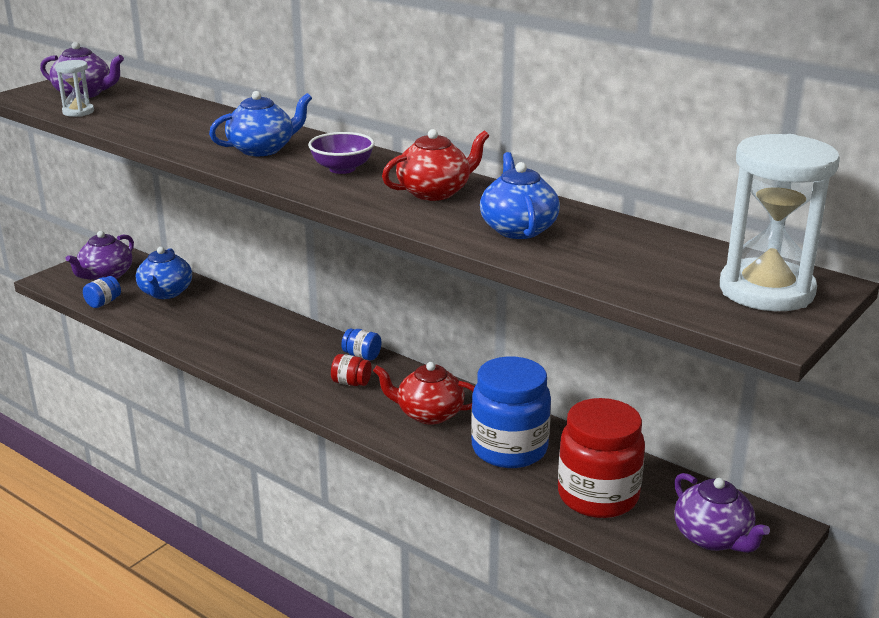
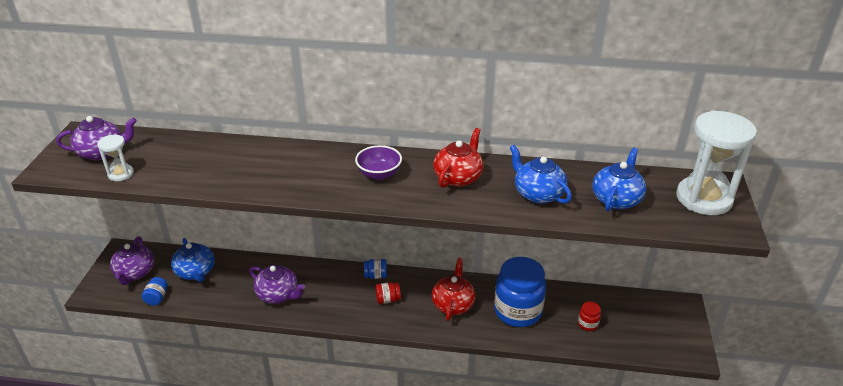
camera: 30 degrees left, 10 degrees up
(262, 149) = (305, 172): blue teapot -> blue teapot (616, 199)
(429, 414) = (453, 304): red teapot -> red teapot turned 120 degrees clockwise
(598, 496) = (587, 324): red jar -> red jar, size x0.42
(713, 537) = (660, 326): purple teapot -> purple teapot (278, 295)

